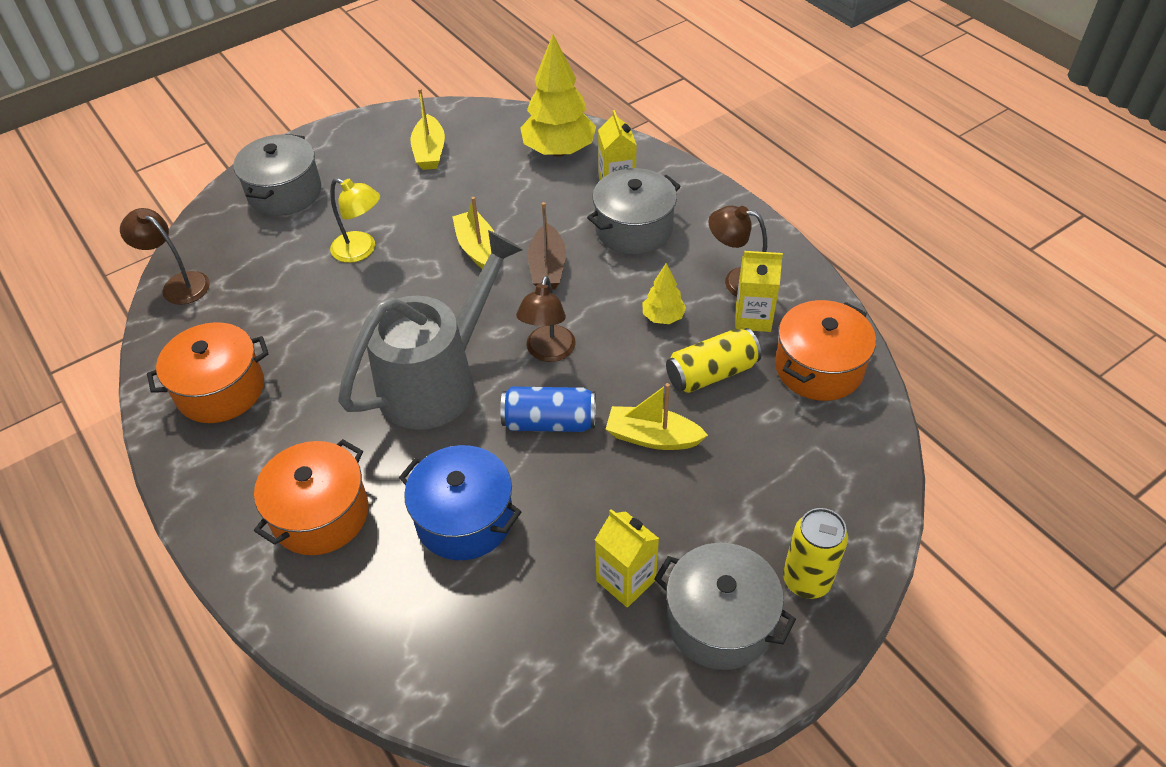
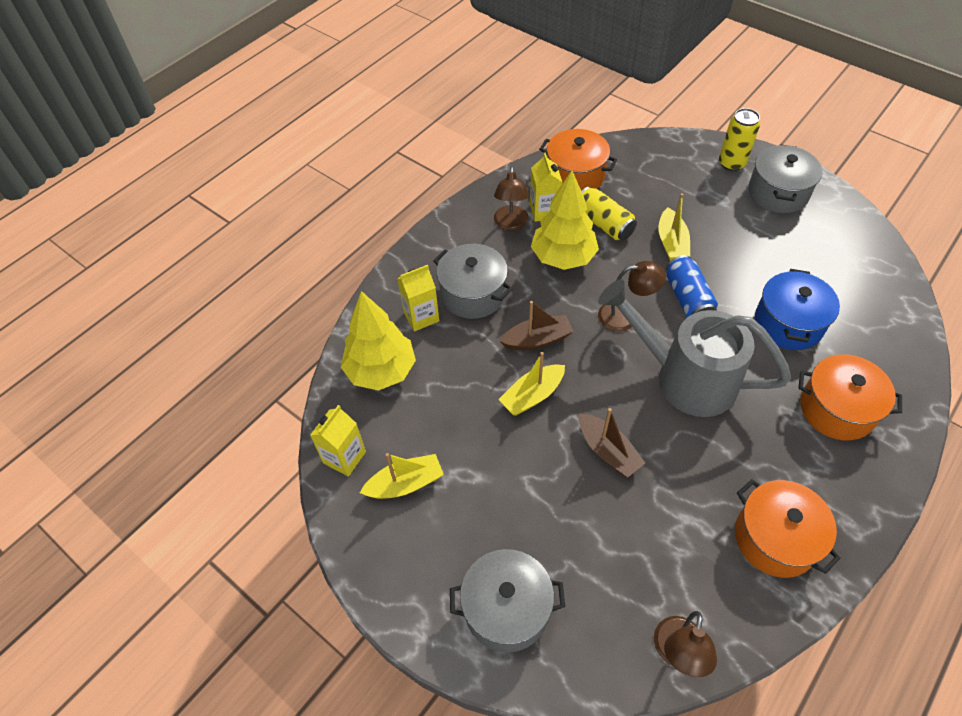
camera: 105 degrees left, 5 degrees up
(361, 250) = (567, 492): yellow lamp -> none
(385, 290) = (607, 451): none -> brown boat
(626, 580) = (779, 235): yellow carton -> yellow carton (344, 457)
(663, 317) = (563, 258): yellow tree -> yellow tree, size x2.01

